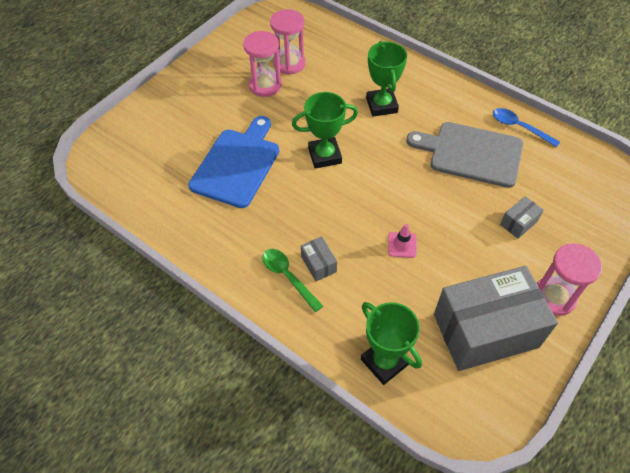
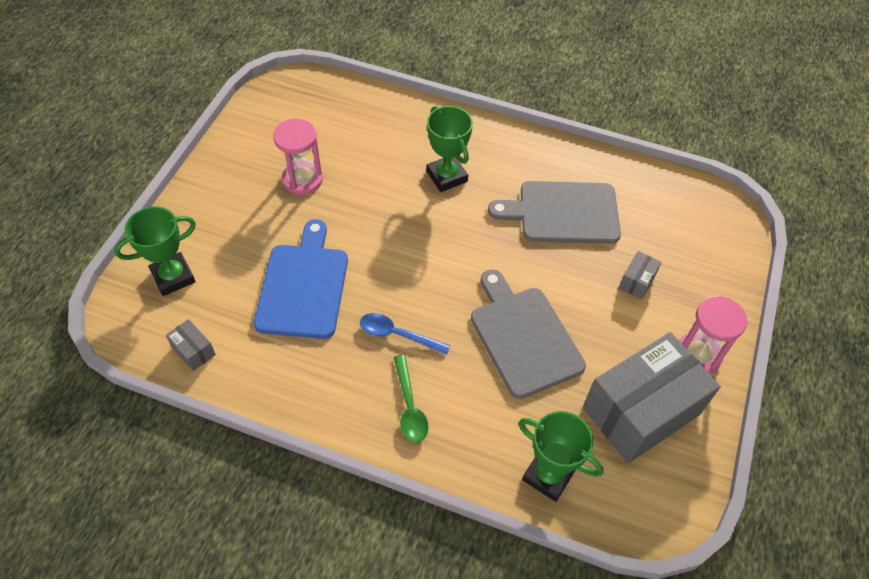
camera: 20 degrees left, 0 degrees up
(288, 276) = (409, 407): green spoon -> green spoon turned 135 degrees counterclockwise
(289, 63) = (322, 146): pink hourglass -> none
(318, 264) = (439, 383): grey box -> grey box (193, 351)
(324, 156) = (402, 252): green trophy -> green trophy (173, 277)
(402, 245) = (523, 337): pink traffic cone -> grey cutting board
(519, 127) = (603, 170): blue spoon -> blue spoon (397, 334)

